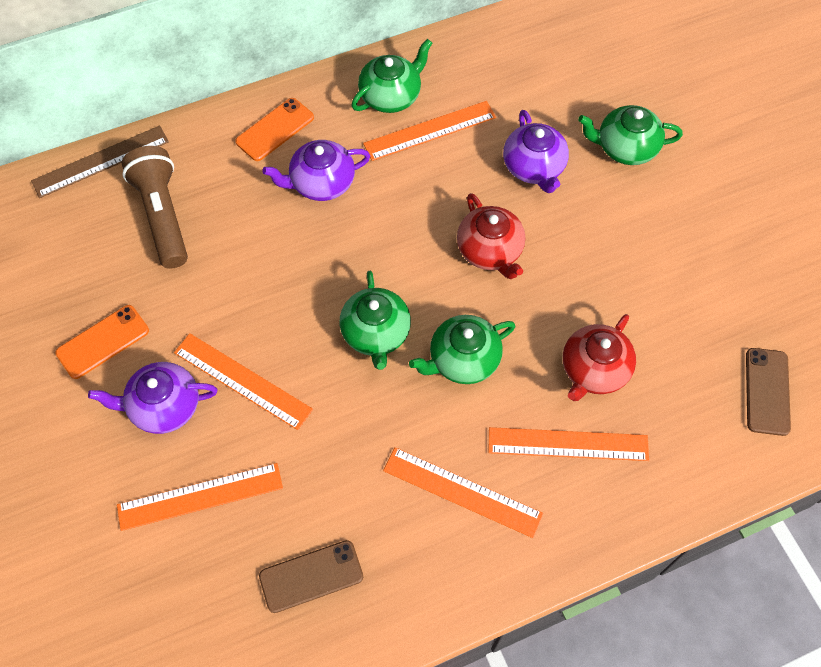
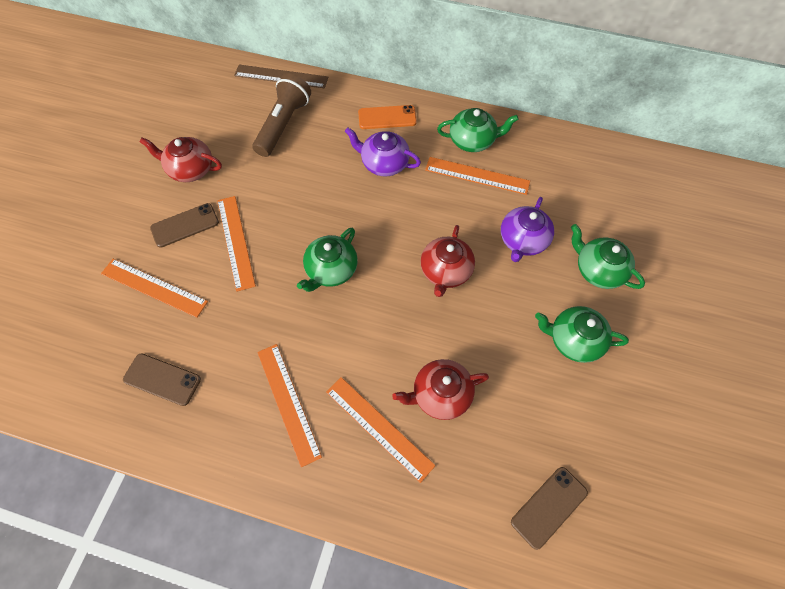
camera: 40 degrees right, 0 degrees up
(103, 342) = (190, 169): orange phone -> red teapot
(164, 406) = (185, 225): purple teapot -> brown phone
(463, 360) = (365, 324): green teapot -> green teapot (574, 340)

